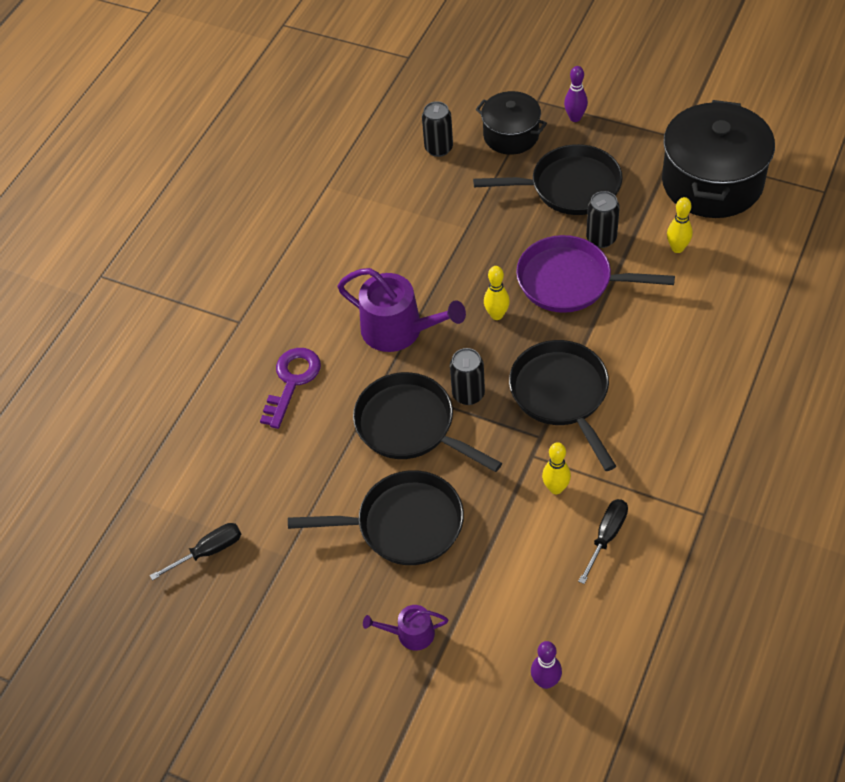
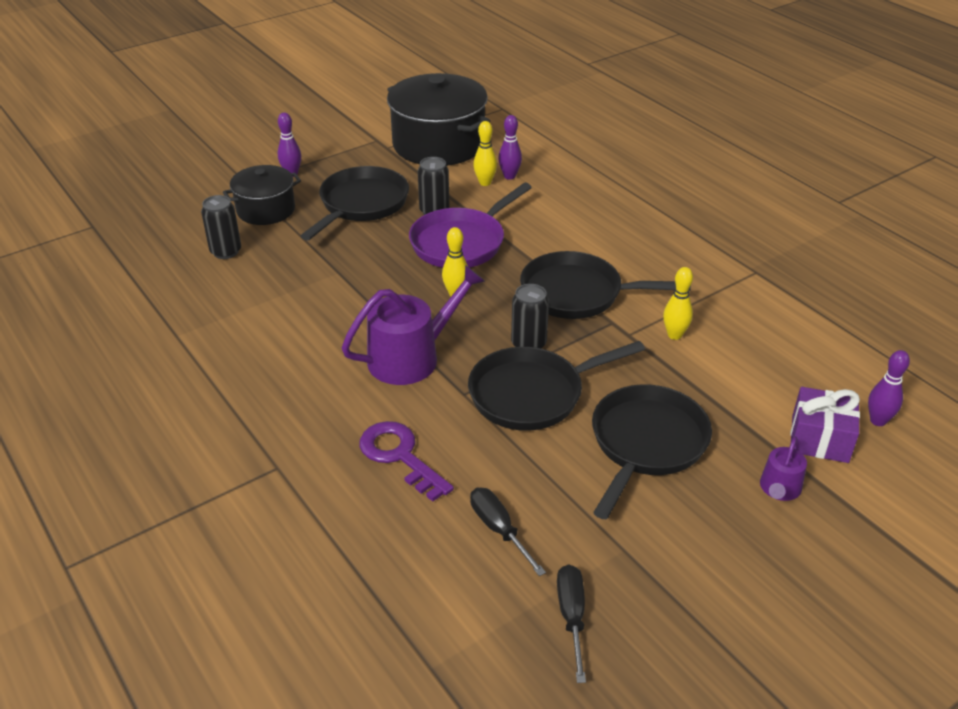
camera: 65 degrees left, 15 degrees down
(491, 644) = (820, 439): none -> purple gift
(607, 536) = (744, 327): black screwdriver -> black screwdriver (498, 529)
(704, 260) = (509, 176): none -> purple bowling pin

